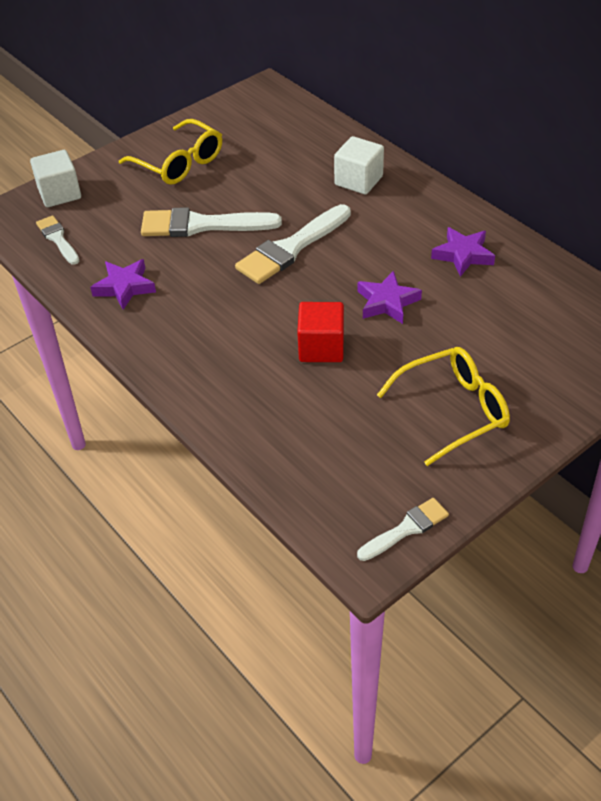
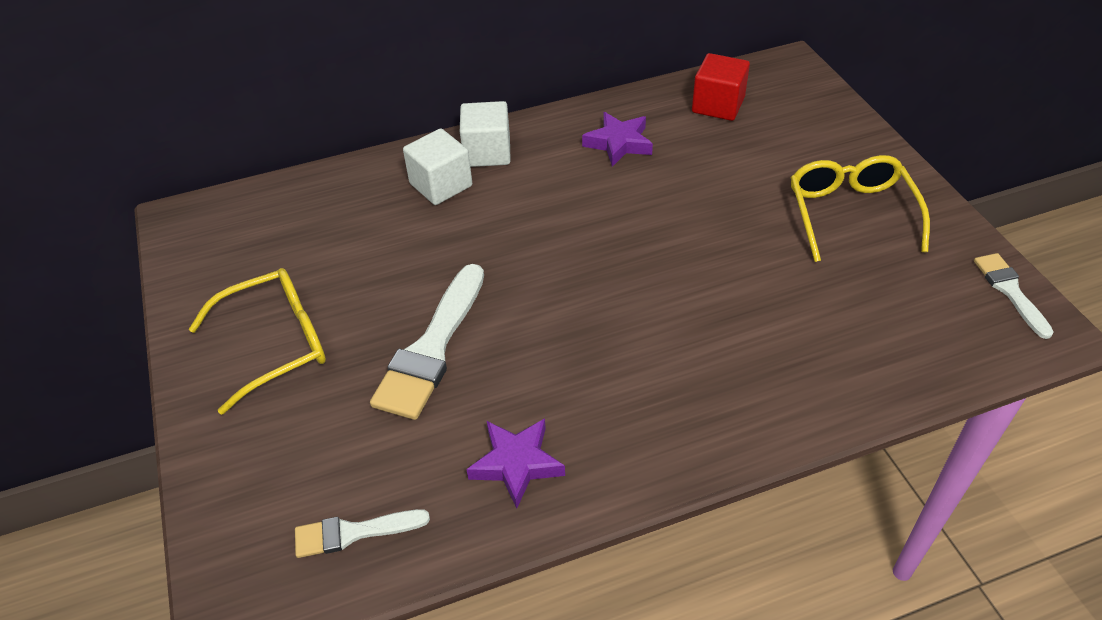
camera: 70 degrees left, 0 degrees up
(59, 193) = (238, 510): white cube -> white cube (487, 152)
(291, 248) = (531, 272): white brush -> none
(321, 347) = (720, 289): red cube -> red cube (718, 105)
(387, 302) = (667, 217): purple star -> none

